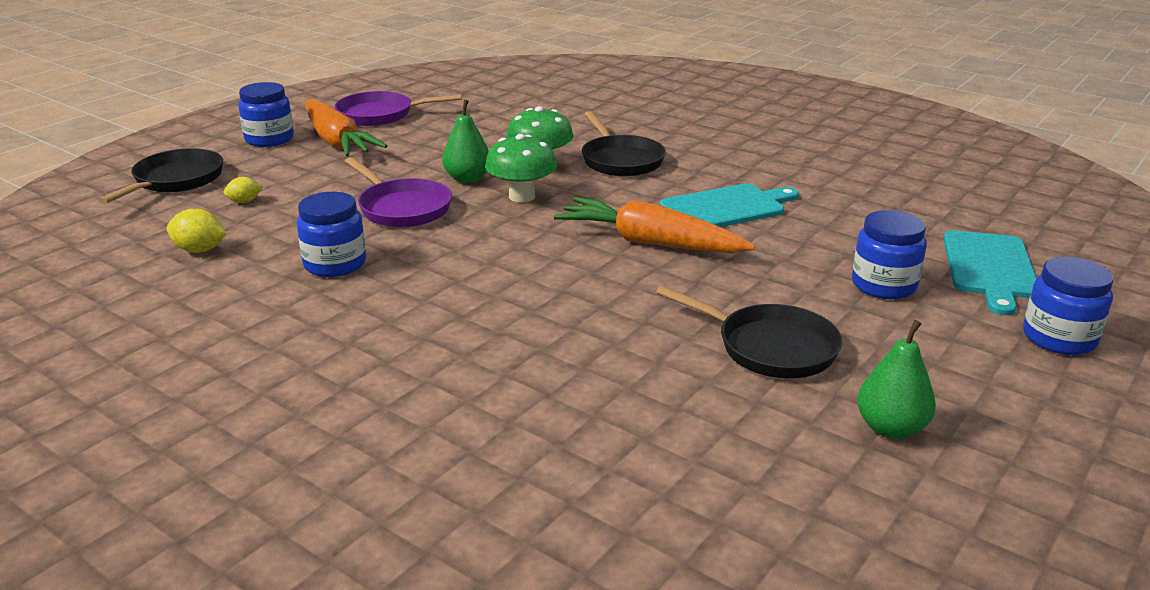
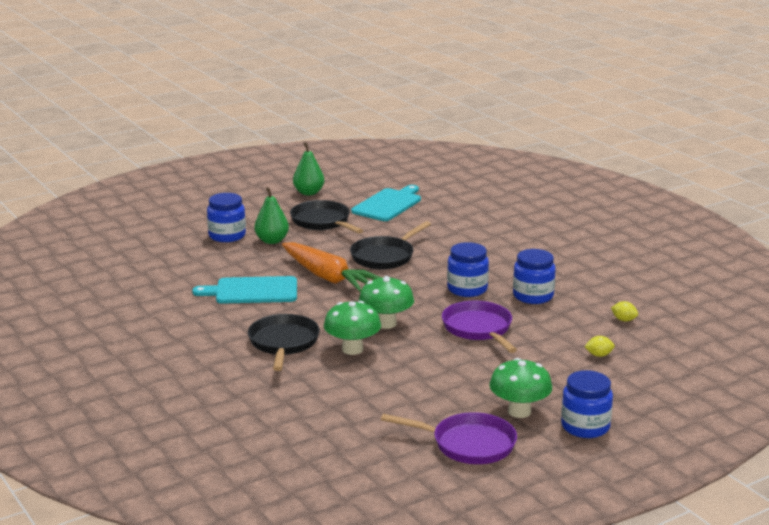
camera: 160 degrees left, 5 degrees down
(175, 180) = (662, 387): black pan -> black pan (385, 256)
(200, 250) = (624, 320): yellow lemon -> yellow lemon, size x0.66
(337, 141) = (519, 411): orange carrot -> green mushroom
(467, 179) = (418, 346): green pear -> green pear (272, 241)
(989, 268) = (156, 234): turquoise cutting board -> turquoise cutting board (388, 204)
(1059, 338) = (184, 205): blue jar -> blue jar (467, 289)

